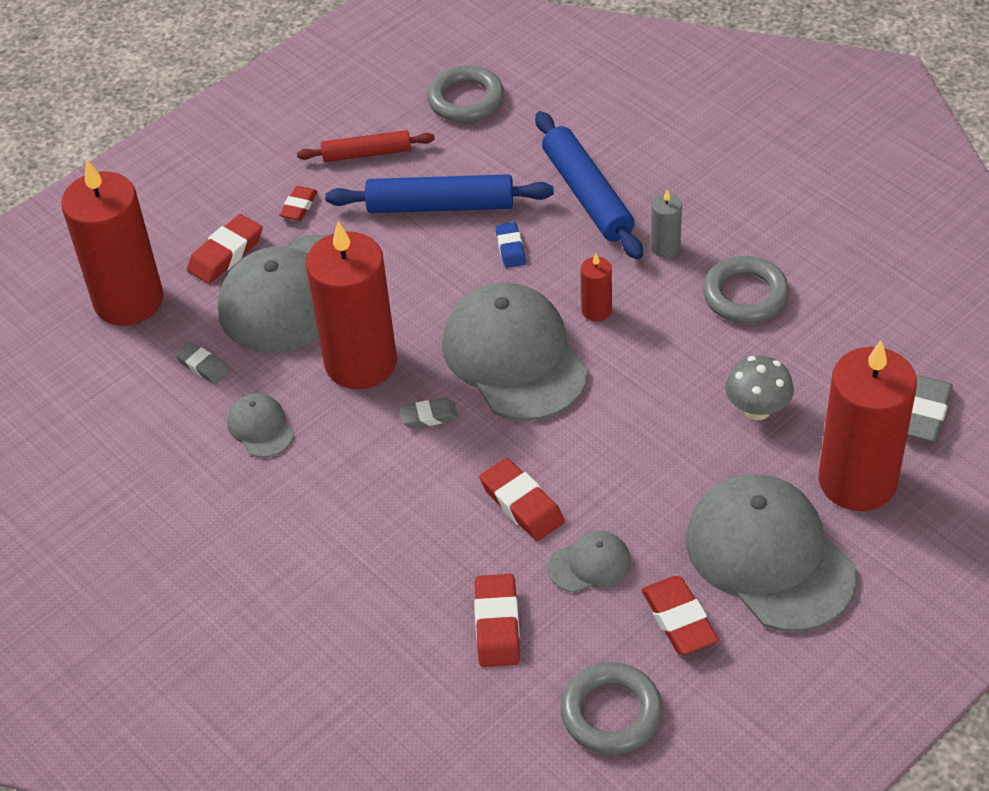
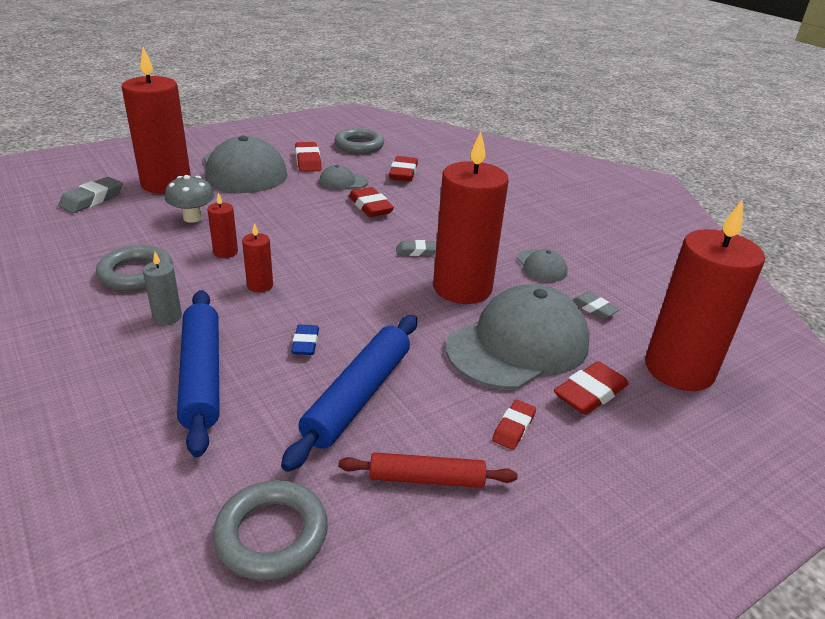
camera: 175 degrees left, 15 degrees down
(440, 206) = (358, 396): blue rolling pin -> blue rolling pin turned 75 degrees counterclockwise
(514, 357) = (341, 270): grey cap -> none
(669, 354) = (225, 252): none -> red candle

